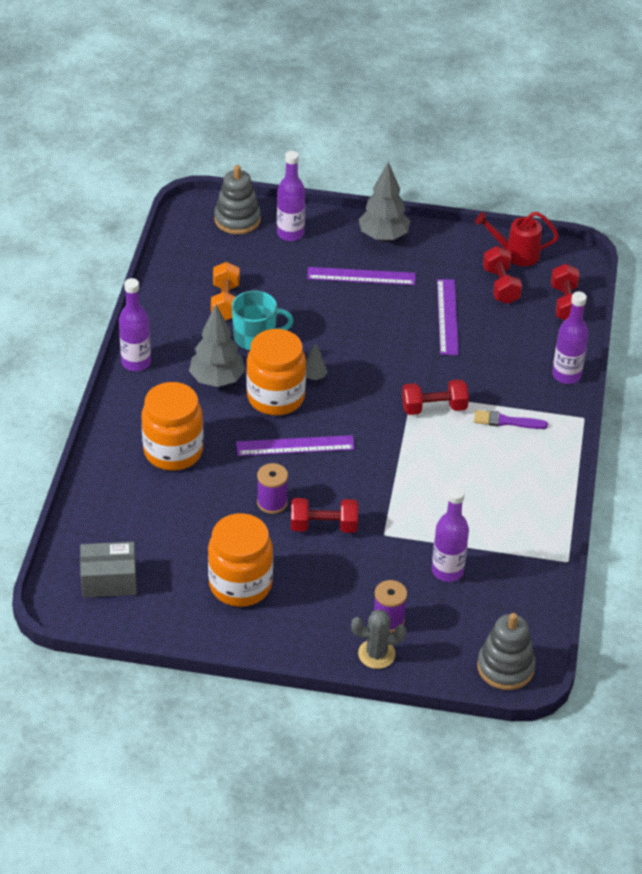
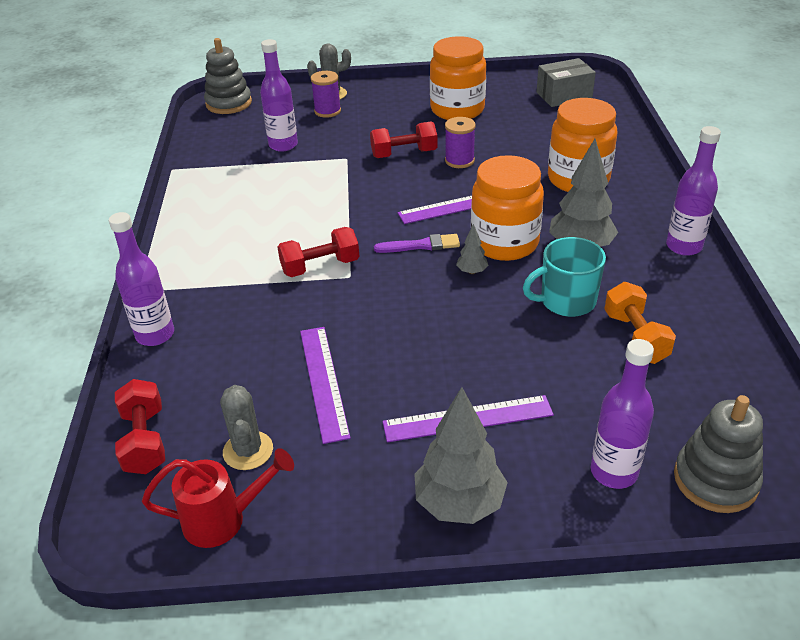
camera: 170 degrees right, 5 degrees down
(500, 285) = (248, 451): red dumbbell -> grey cactus
(506, 421) = (233, 269): purple brush -> purple brush (421, 245)

